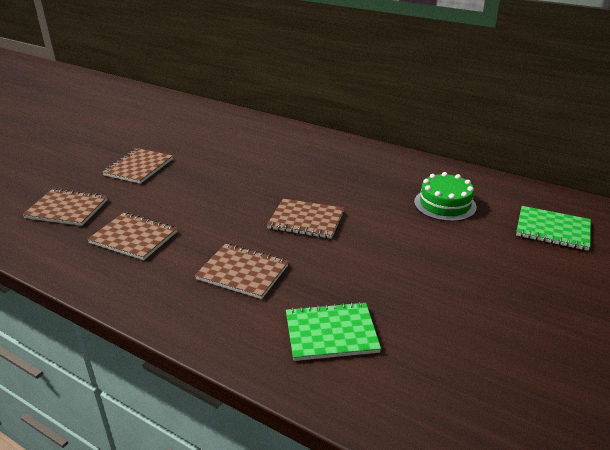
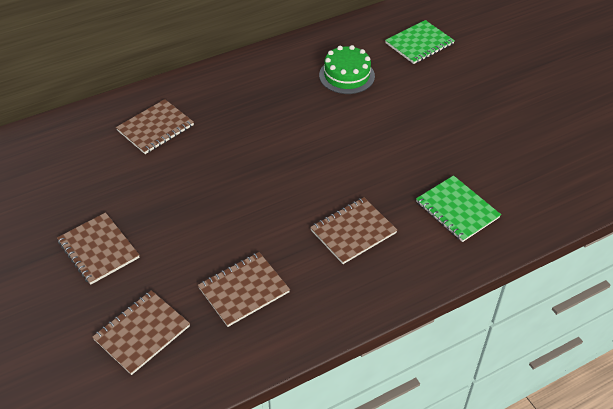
camera: 60 degrees left, 15 degrees up
(306, 220) = (306, 164): brown notebook -> brown notebook (155, 128)
(331, 333) = (457, 210): green notebook -> green notebook turned 60 degrees counterclockwise

